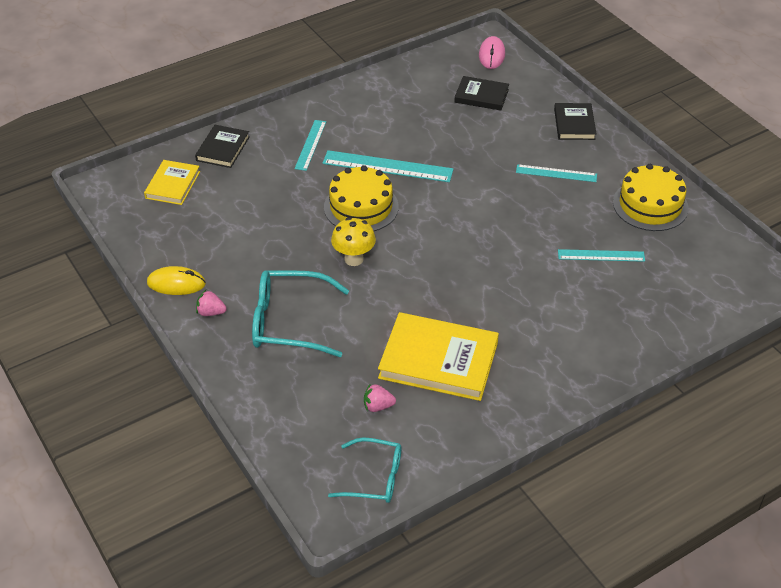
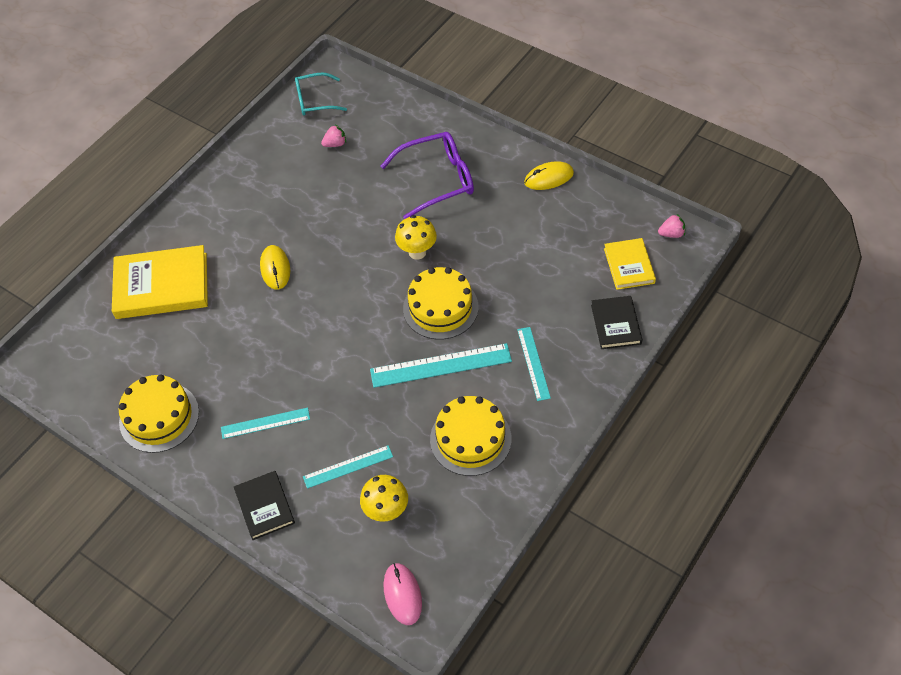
camera: 160 degrees right, 10 degrees up
(211, 312) = (503, 165): pink strawberry -> pink strawberry (671, 234)
(288, 322) = (438, 180): turquoise glasses -> purple glasses
(393, 115) = (470, 439): none -> yellow cake
(438, 360) = (305, 191): yellow book -> yellow book (162, 285)
(481, 96) = (386, 511): black book -> yellow mushroom
(502, 291) = (275, 268): none -> yellow mouse
(601, 255) = (197, 337): turquoise ruler -> turquoise ruler (348, 466)

